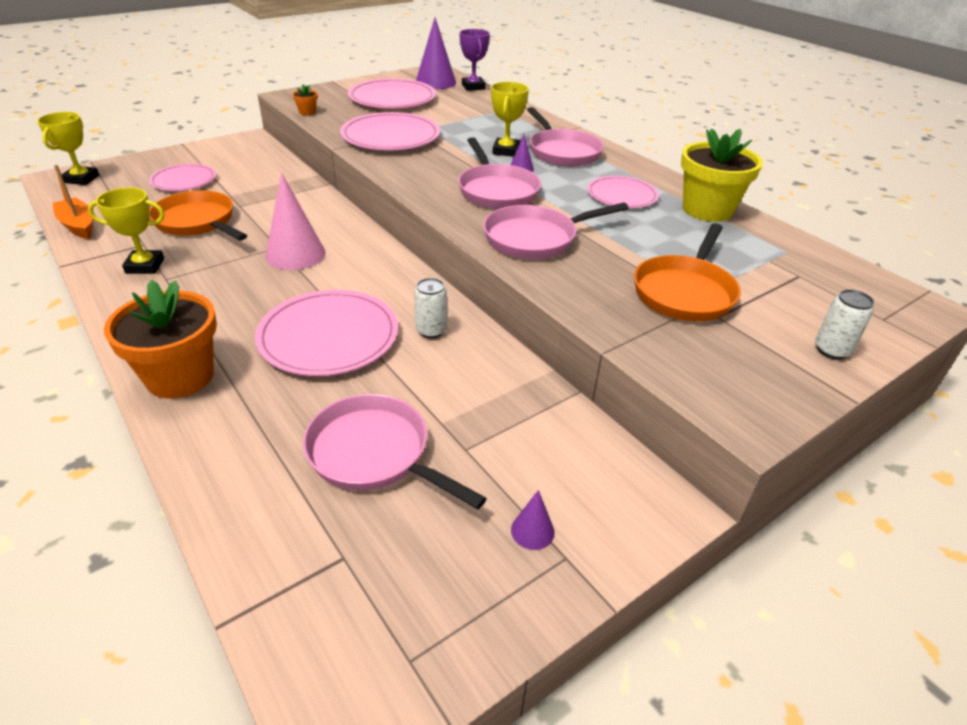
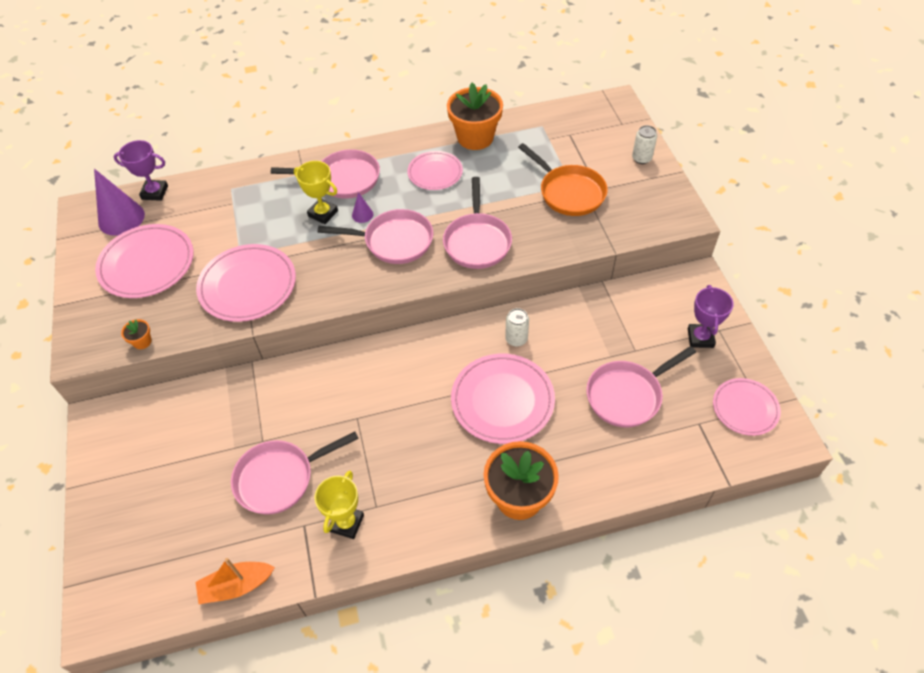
camera: 65 degrees left, 15 degrees up
(81, 179) = (115, 592): yellow trophy -> none
(184, 180) = (176, 488): pink plate -> pink plate (745, 408)
(198, 222) = (279, 478): orange pan -> pink pan
(295, 254) = (375, 406): pink cone -> none
(532, 531) = (700, 338): purple cone -> purple trophy
(707, 210) = (475, 137): yellow flower pot -> orange flower pot

